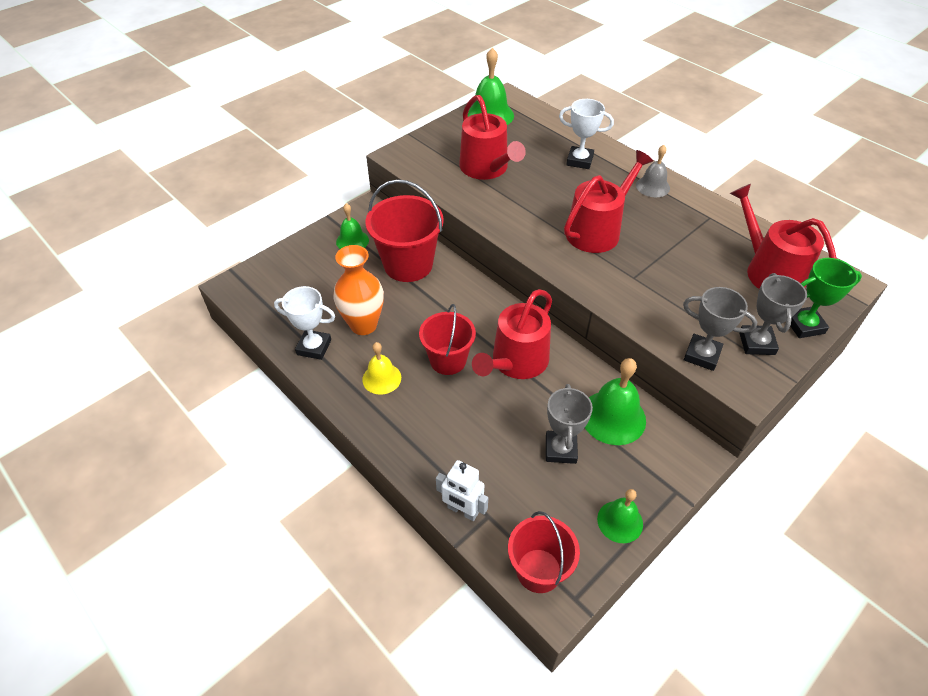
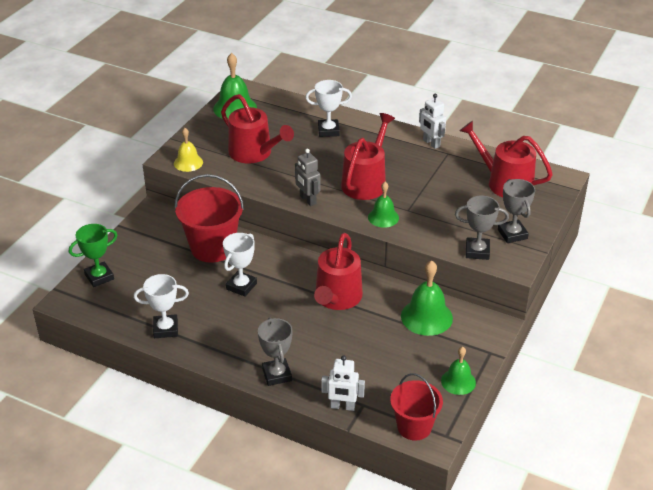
camera: 20 degrees left, 10 degrees down
(352, 241) = (153, 240): green bell -> green bell (383, 217)
(363, 325) = (199, 302): orange vase -> none
(381, 378) = (235, 337): yellow bell -> yellow bell (188, 162)
(417, 318) = (241, 286): none -> white trophy
(448, 360) = (282, 310): red bucket -> none
(521, 236) = (307, 200): none -> grey robot
(560, 449) = (397, 348): grey trophy -> grey trophy (277, 374)
(652, 186) = (395, 139): grey bell -> none
(693, 201) = (431, 143): none -> white robot
(804, 325) = (541, 214): green trophy -> green trophy (99, 277)

